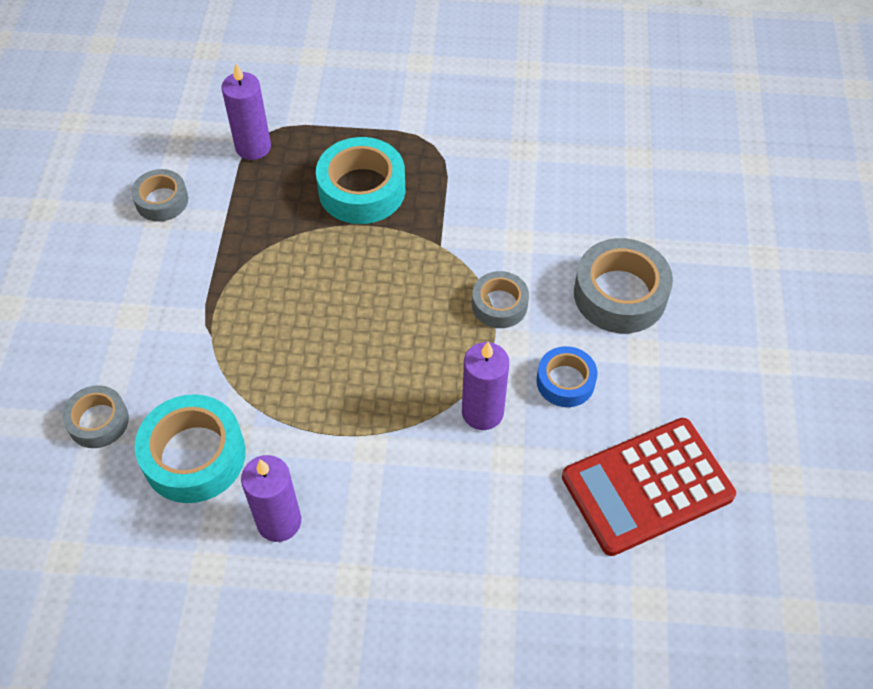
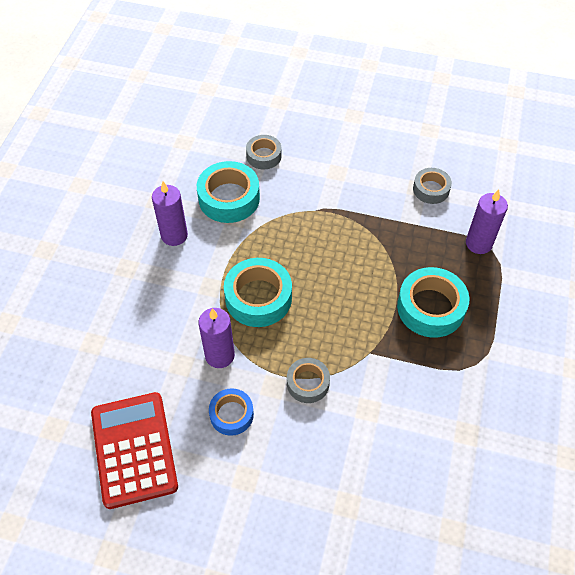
camera: 100 degrees right, 0 degrees up
(379, 381) = (258, 298): none -> turquoise tape
(620, 294) = (302, 474): grey tape -> none

